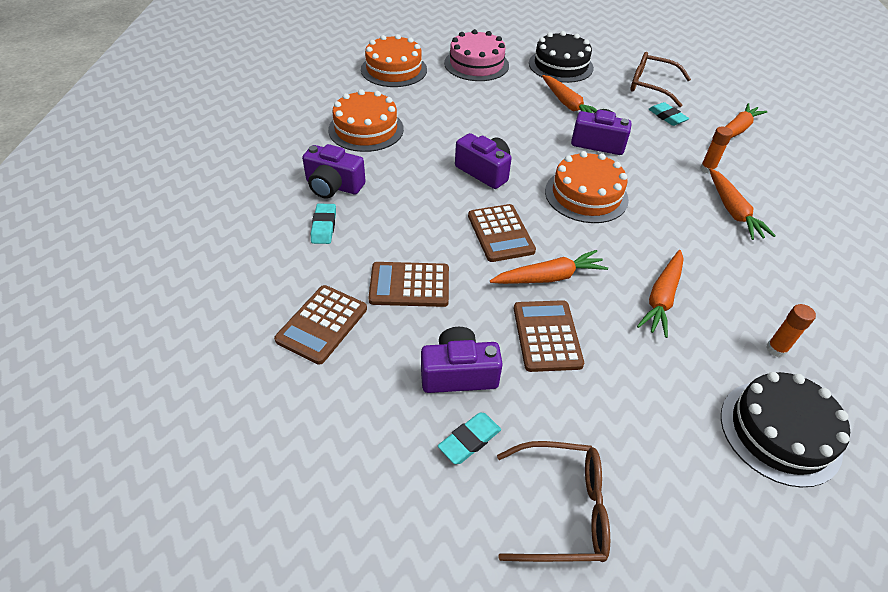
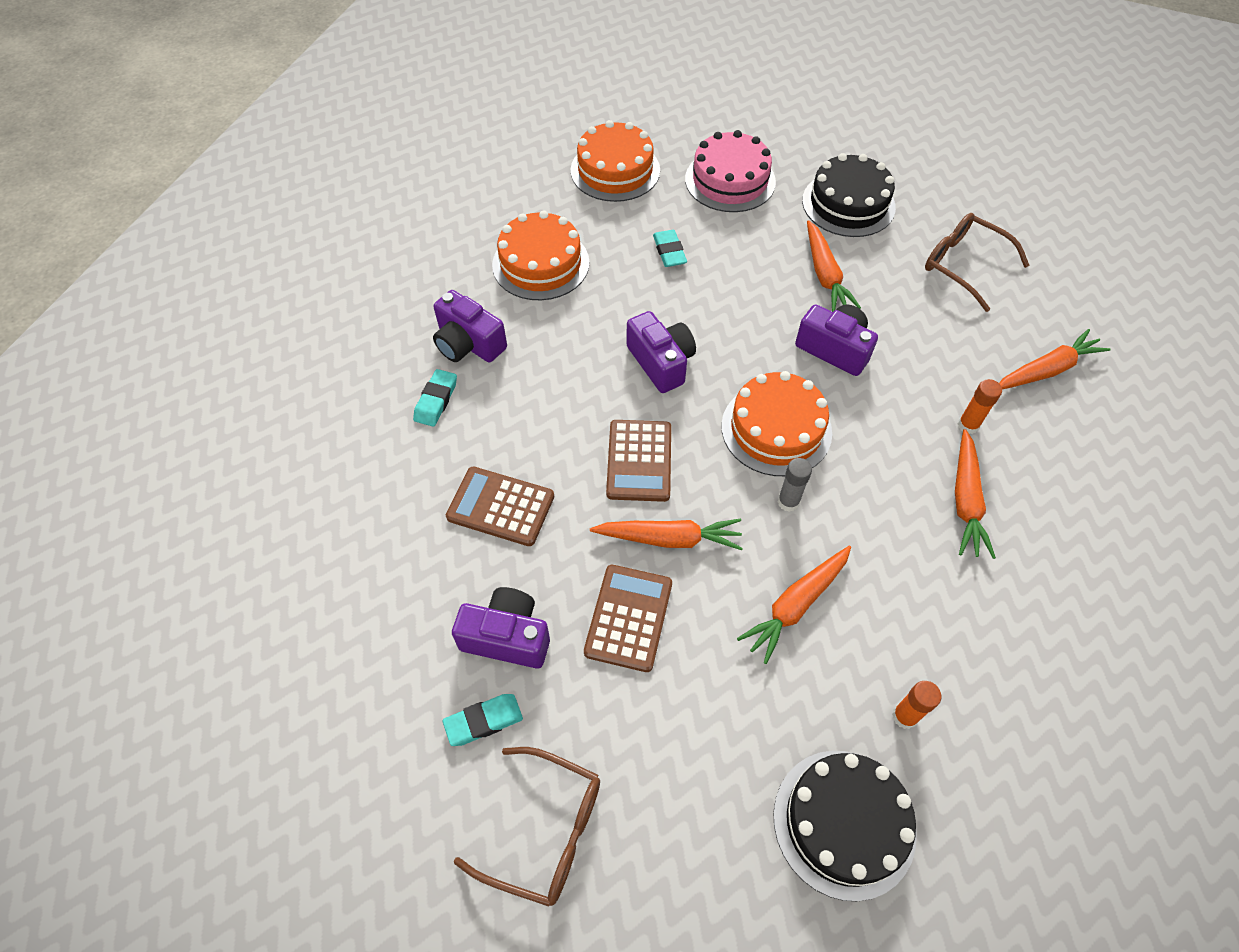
camera: 20 degrees right, 10 degrees up
(322, 324) = (386, 533): brown calculator -> none
(619, 236) = (788, 502): none -> grey glue stick
(667, 117) = (957, 325): turquoise eraser -> turquoise eraser (669, 251)

